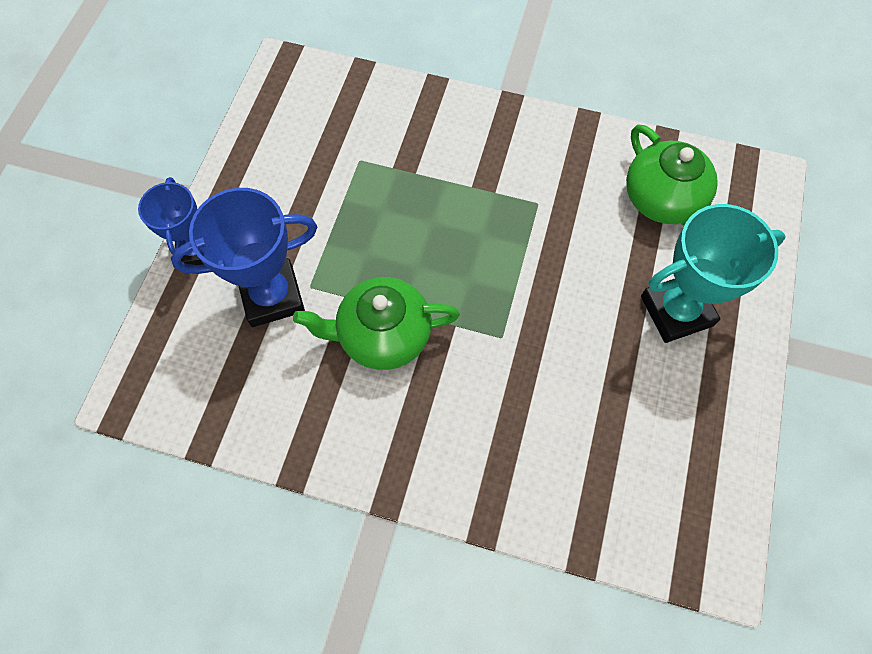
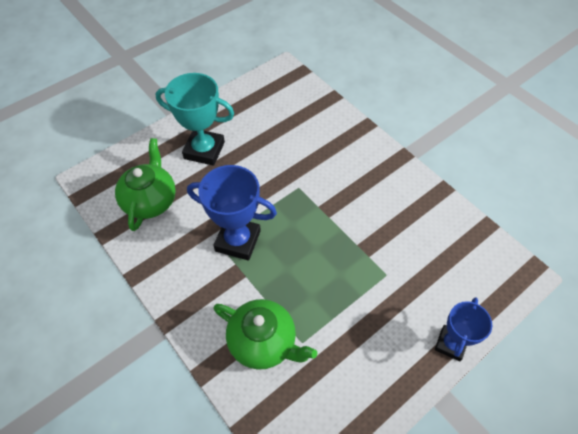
camera: 145 degrees left, 10 degrees down
(272, 296) = (413, 282): blue trophy -> blue trophy (238, 241)
(382, 335) = (360, 224): green teapot -> green teapot (263, 342)

